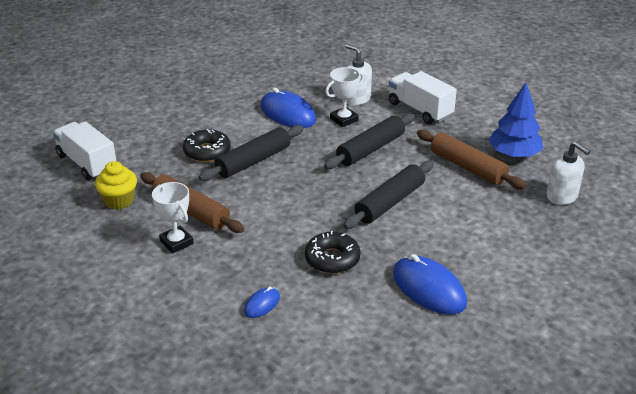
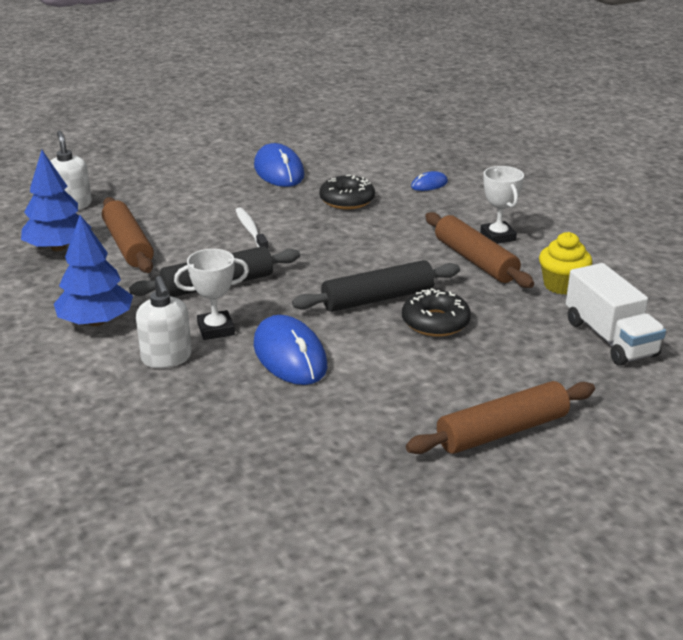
camera: 160 degrees left, 5 degrees down
(153, 99) = (502, 431): none -> brown rolling pin
(389, 202) = (250, 230): black rolling pin -> white toothbrush
(420, 110) = (96, 322): white truck -> blue tree

